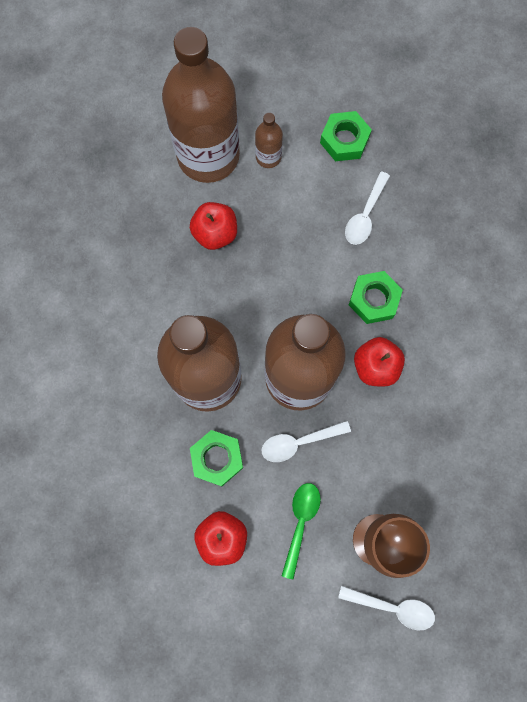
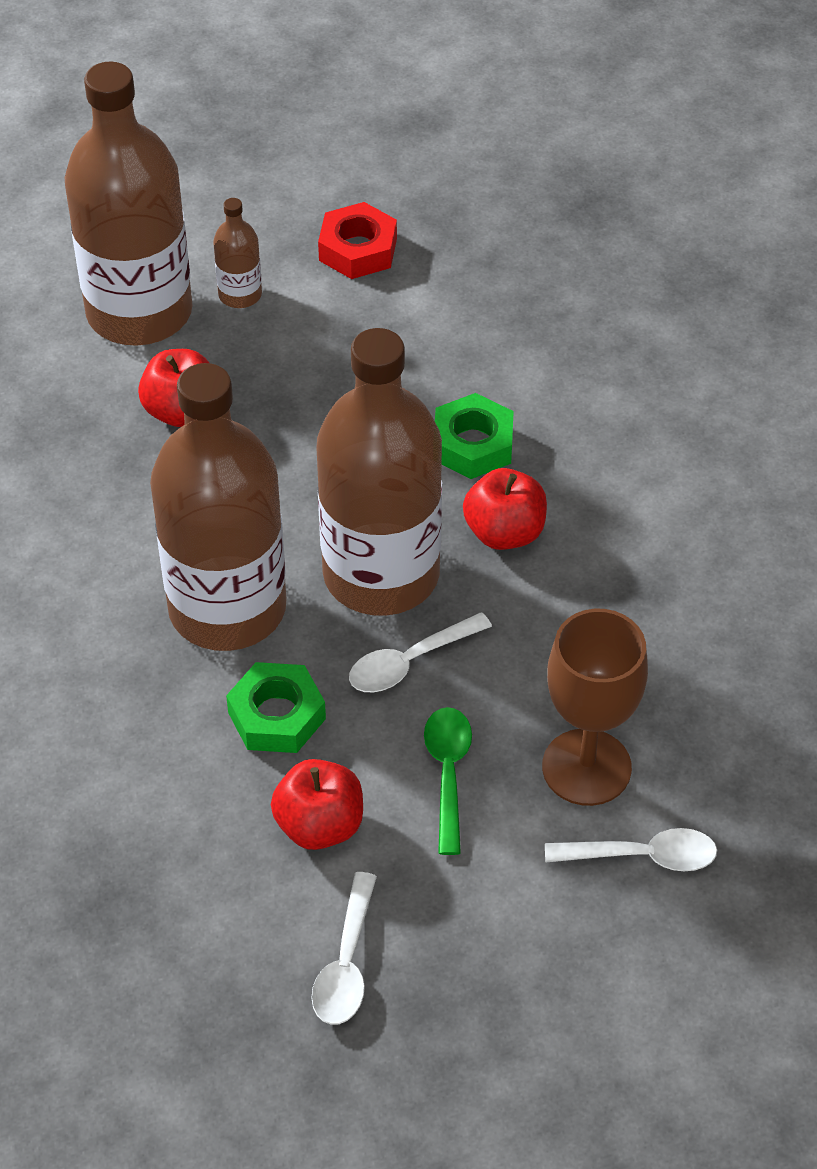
camera: 15 degrees left, 25 degrees down
(344, 140) = (358, 249): green nut -> red nut
(365, 215) = (422, 338): white spoon -> white spoon (346, 963)

